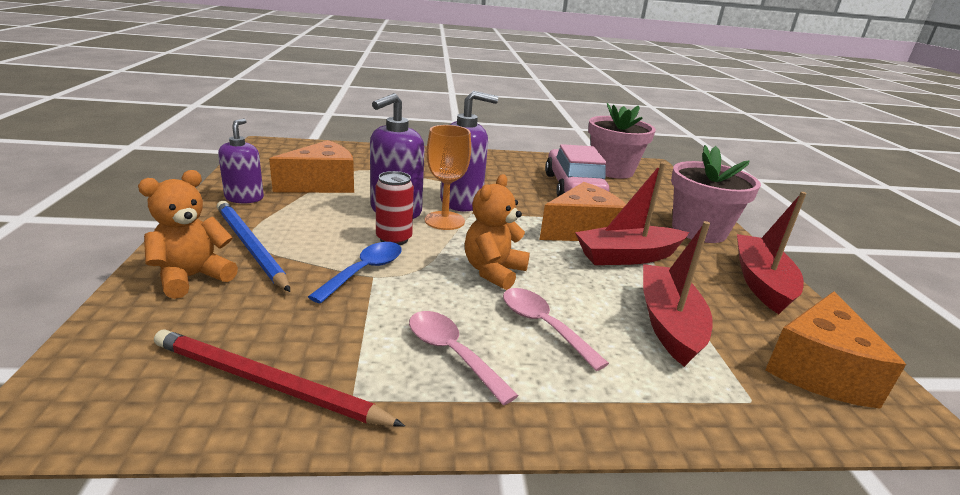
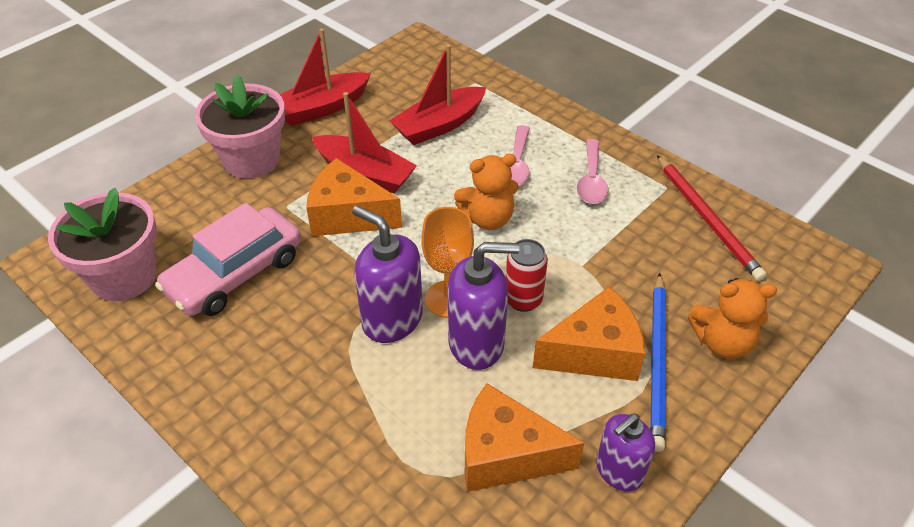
camera: 130 degrees left, 20 degrees up
(364, 271) = (584, 274): blue spoon -> none
(819, 370) = (413, 70): orange cheese -> orange cheese (594, 352)

